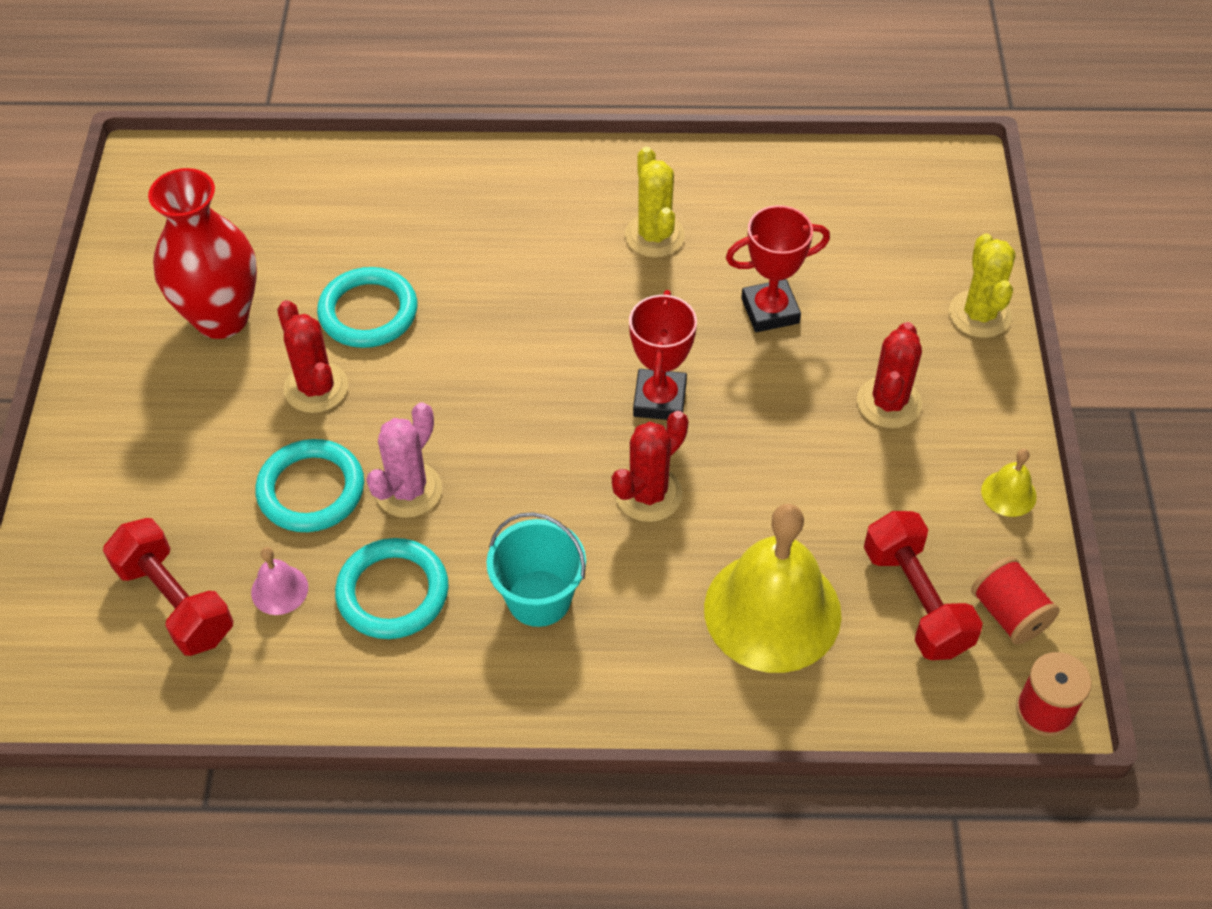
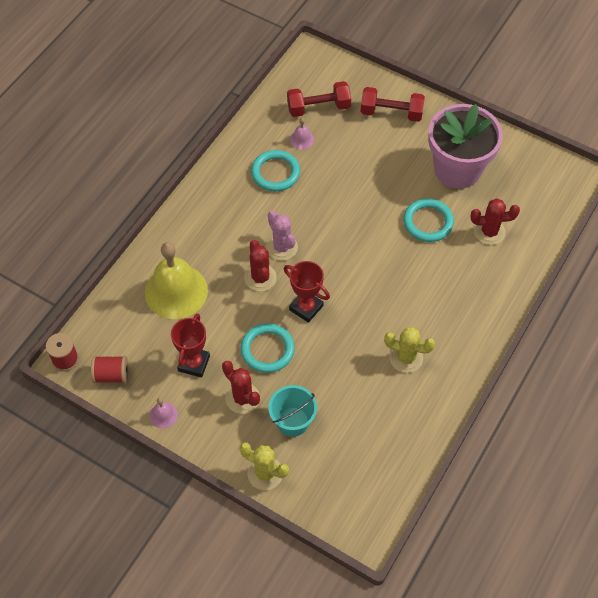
camera: 120 degrees right, 5 degrees up
(221, 318) = (457, 169): red vase -> pink flower pot
(311, 490) = (342, 166): turquoise ring -> turquoise ring (267, 350)
(316, 388) = (395, 187): red cactus -> red cactus (489, 232)
(408, 490) = (320, 197): pink cactus -> pink cactus (282, 247)
(539, 598) = (239, 217): turquoise bucket -> turquoise bucket (292, 421)
(770, 311) = (327, 381): red trophy -> red trophy (194, 363)
(916, 600) = (142, 345): red dumbbell -> red dumbbell (391, 113)
(1008, 493) = (163, 415): yellow bell -> pink bell

